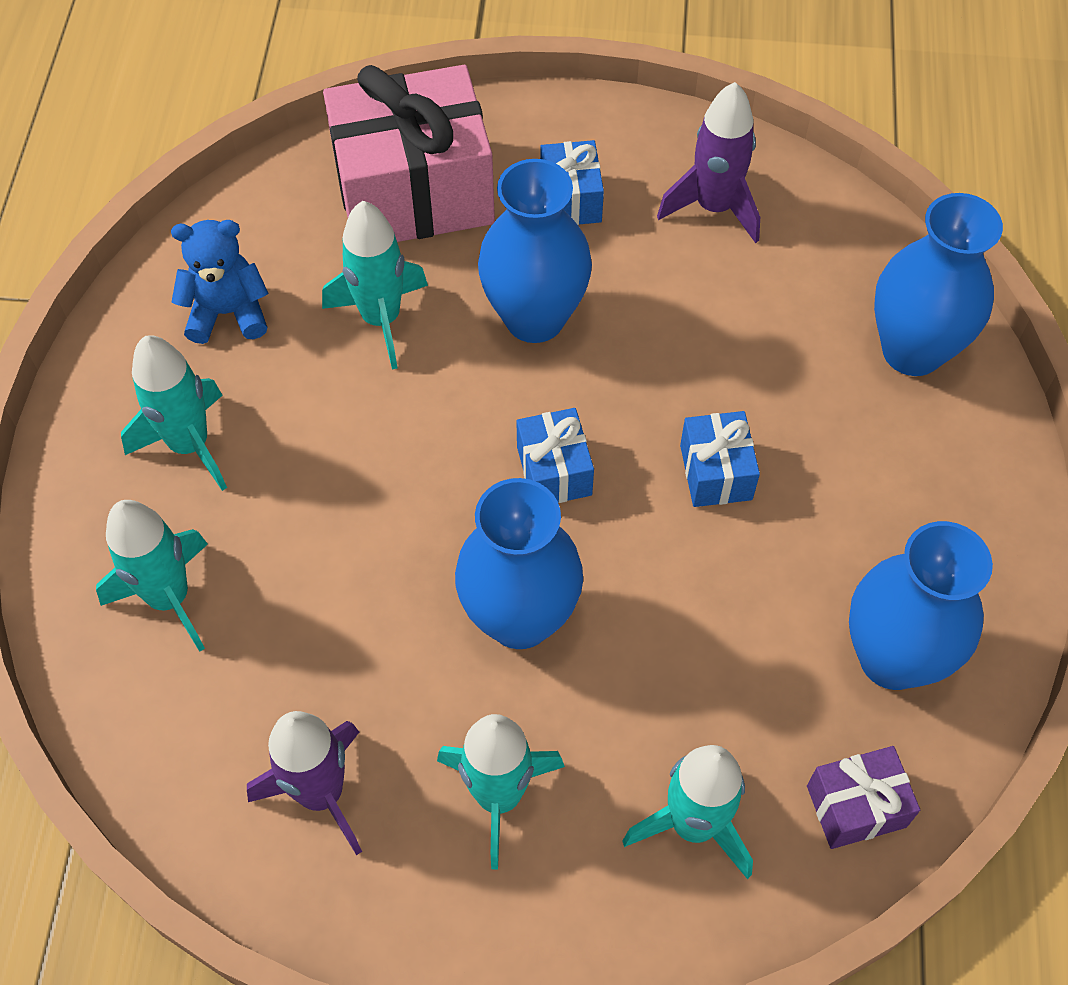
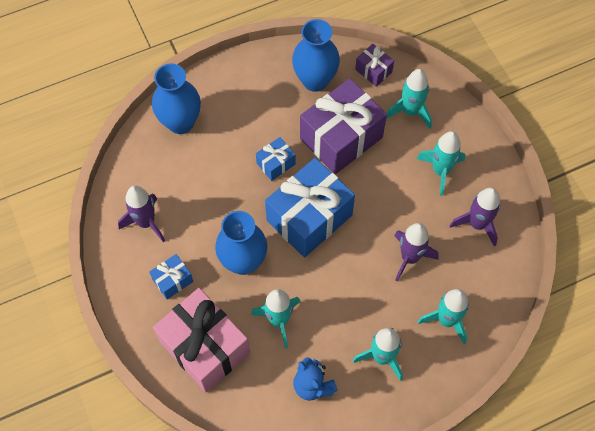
camera: 120 degrees left, 5 degrees up
(343, 607) = (409, 258): none -> purple rocket
(519, 618) = (375, 198): blue vase -> none
(554, 471) = (309, 217): blue gift -> blue gift, size x2.16
(707, 631) = (341, 138): none -> purple gift

